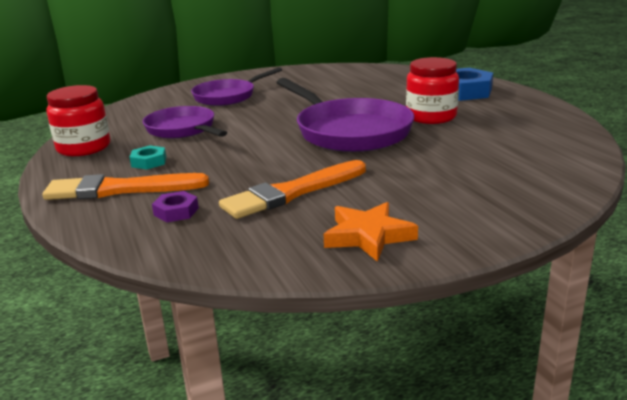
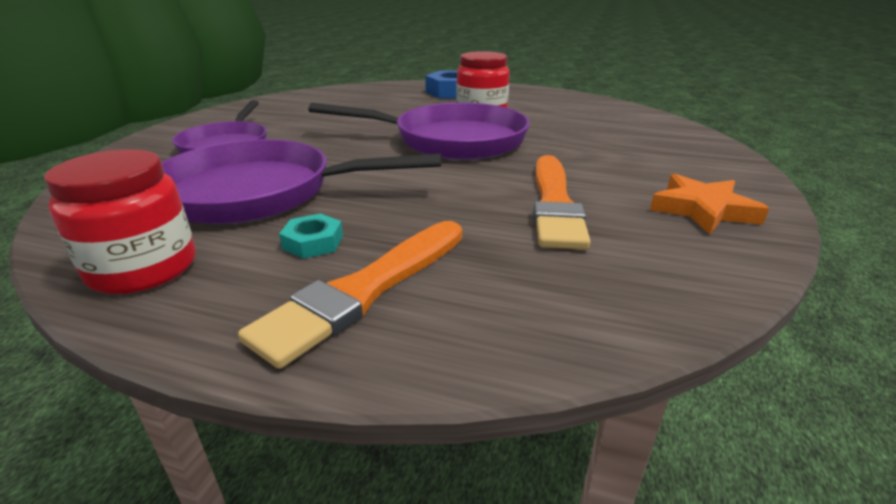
camera: 50 degrees left, 5 degrees up
(176, 211) = (508, 276): purple nut -> none
(183, 129) = (259, 193): purple pan -> purple pan, size x1.55

